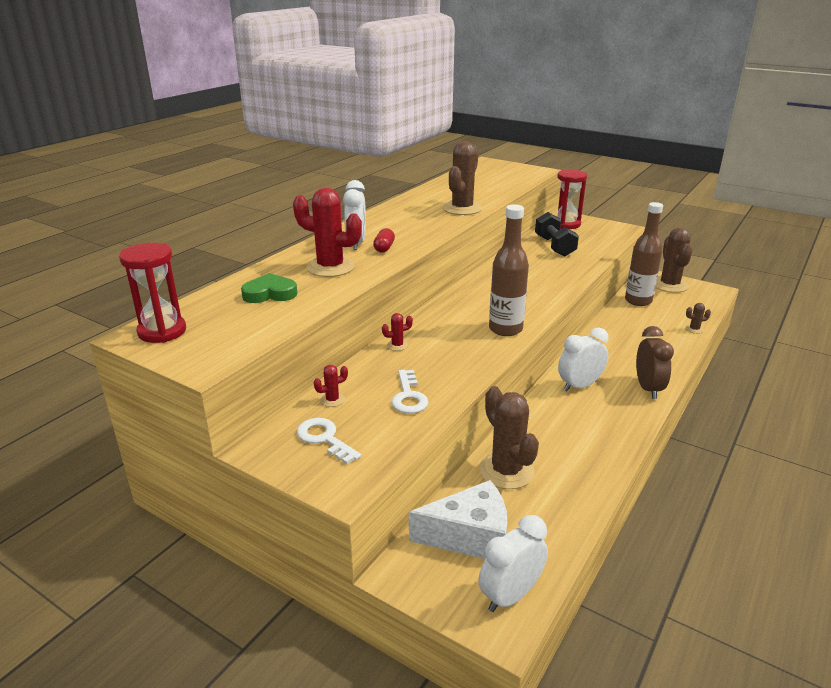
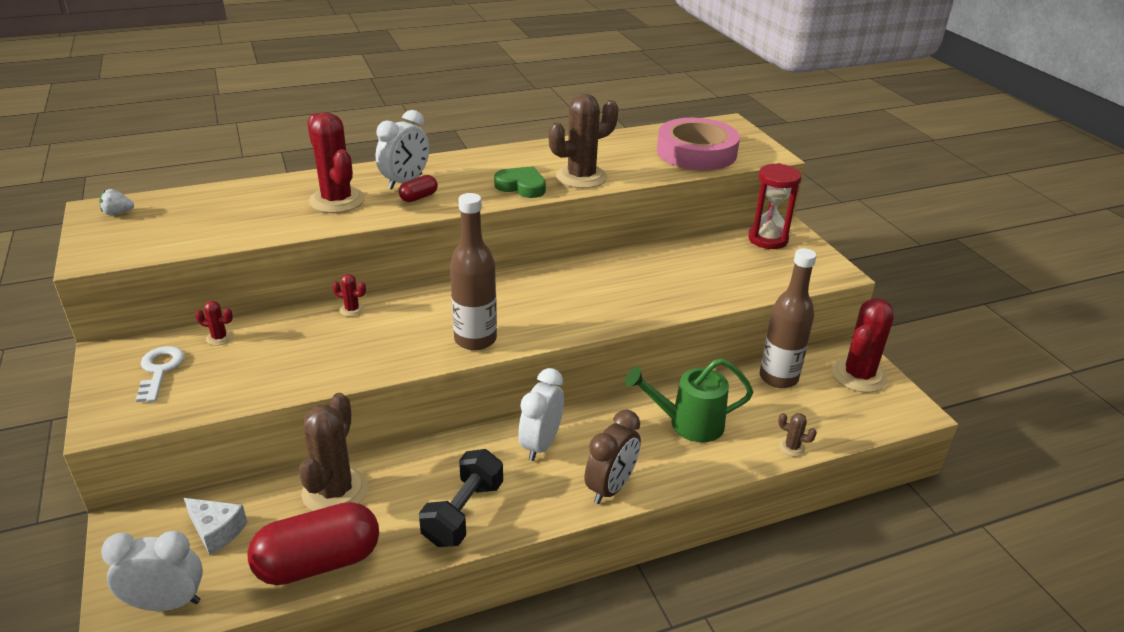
camera: 35 degrees right, 5 degrees up
(162, 331) = (118, 213): red hourglass -> white strawberry
(270, 293) = (245, 209): green heart -> green heart (521, 186)
(408, 396) = (278, 366): white key -> none
(469, 536) = (216, 531): white cheese -> white cheese, size x0.59
(499, 179) = (696, 152): none -> pink tape
(554, 246) = (700, 263): black dumbbell -> black dumbbell (463, 513)
(563, 513) = (319, 562): none -> red capsule
(579, 386) = (541, 444): white clock -> white clock turned 75 degrees counterclockwise
(633, 340) = (688, 424): none -> green watering can
(669, 285) = (858, 375): brown cactus -> red cactus

